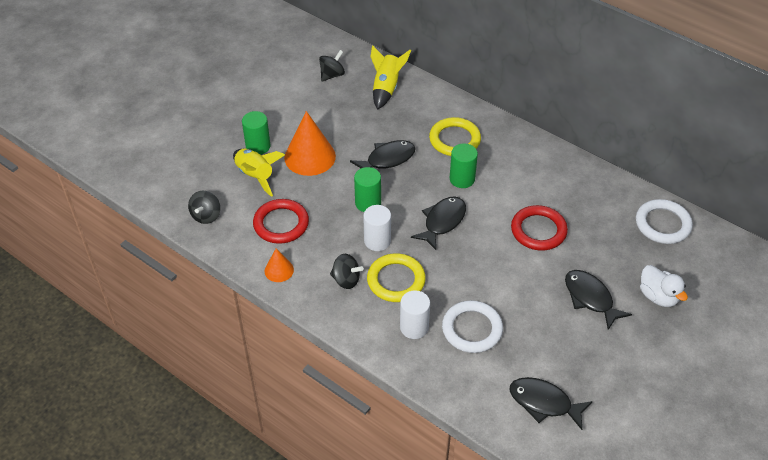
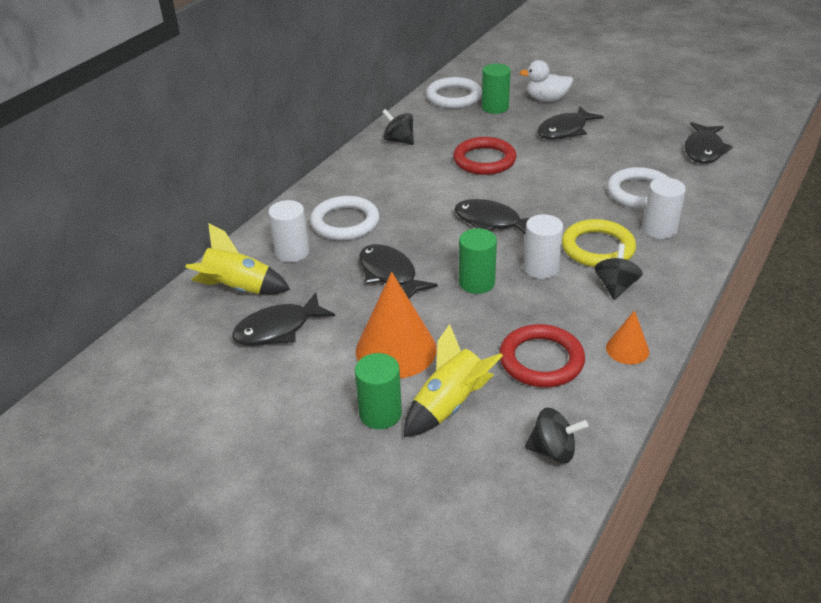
camera: 95 degrees left, 10 degrees down
(332, 75) = (201, 350): black spinning top -> black spinning top (399, 141)
(342, 106) = (278, 329): none -> black fish
(422, 112) = (292, 252): none -> white cylinder
(454, 140) = (345, 222): yellow ring -> white ring
(462, 179) = (416, 212): green cylinder -> green cylinder (495, 107)
(658, 296) = (546, 99): white duck -> white duck turned 135 degrees counterclockwise

